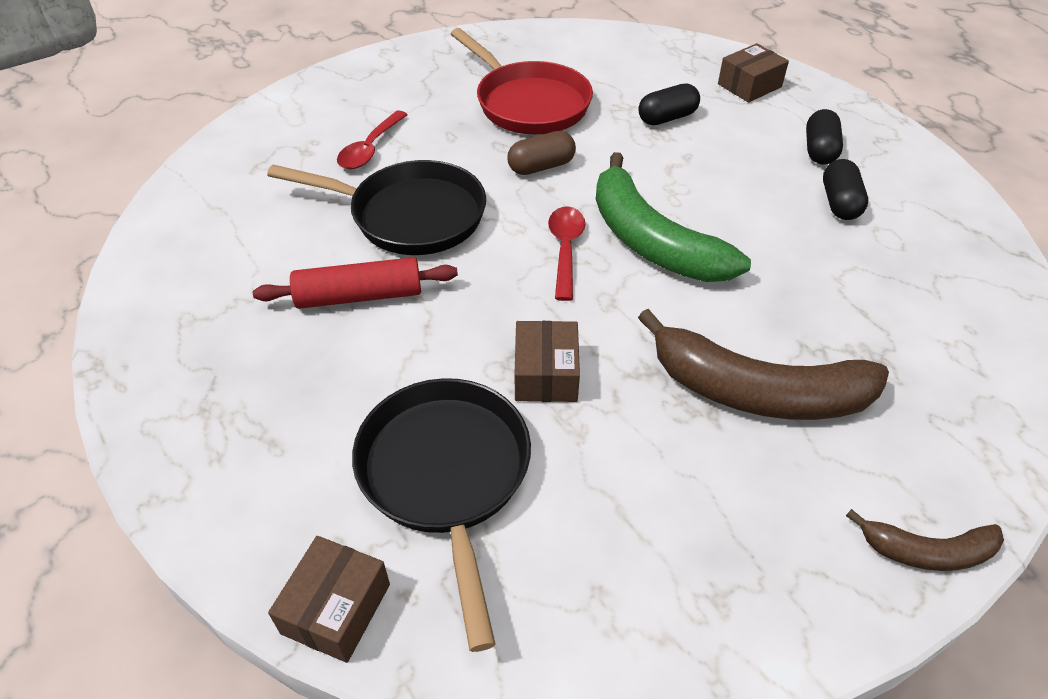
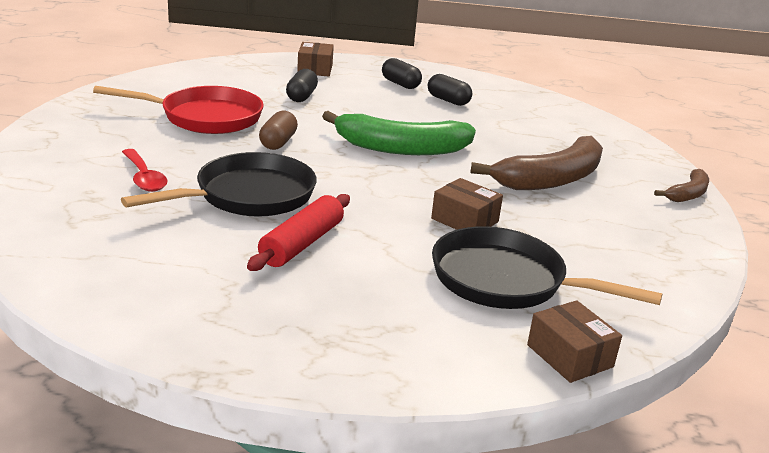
camera: 55 degrees left, 20 degrees down
(565, 249) = (368, 170): red spoon -> none

